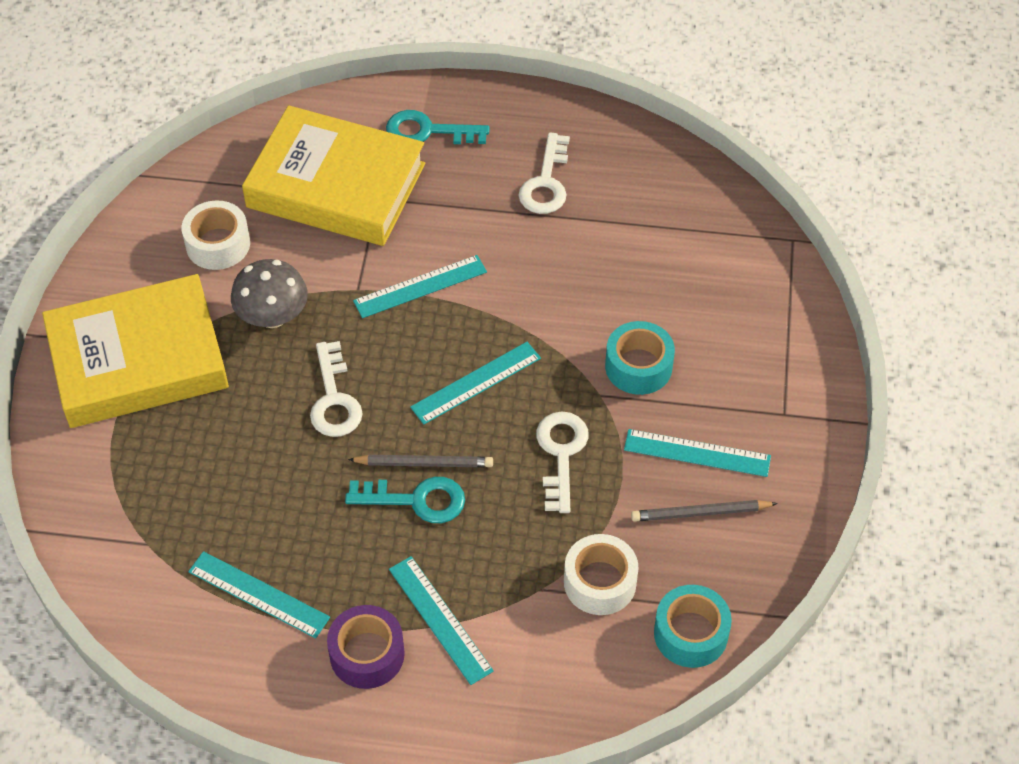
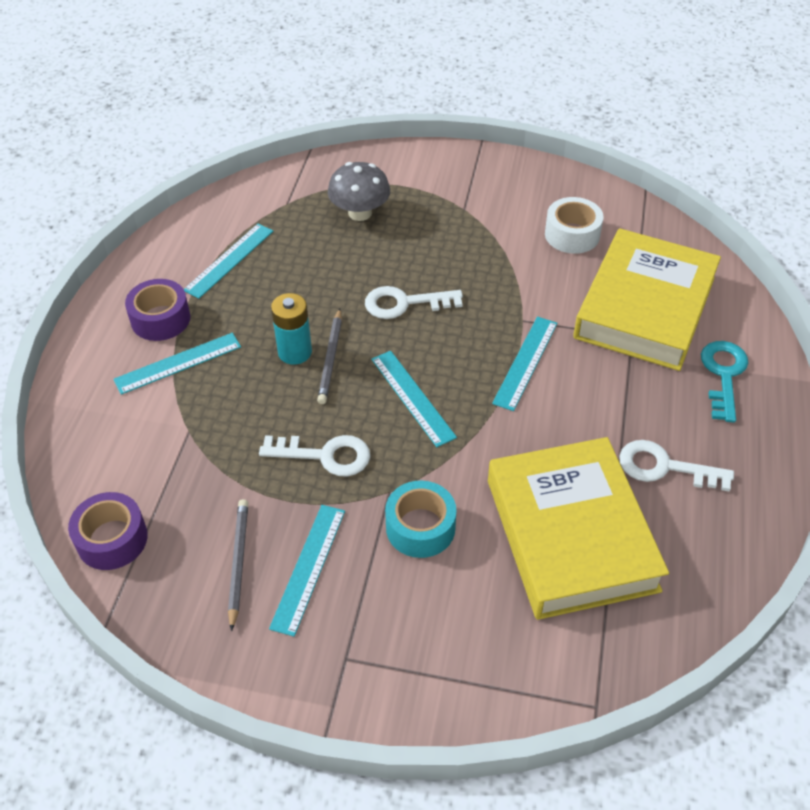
camera: 95 degrees right, 5 degrees down
(138, 360) = (453, 194): yellow book -> yellow book (570, 534)
(273, 316) = (494, 267): grey mushroom -> grey mushroom (360, 213)
(416, 500) = (295, 352): turquoise key -> turquoise battery
(420, 286) = (525, 362): turquoise ruler -> turquoise ruler turned 45 degrees clockwise
(600, 582) = (183, 474): white tape -> none
(690, 633) = (112, 539): turquoise tape -> purple tape

